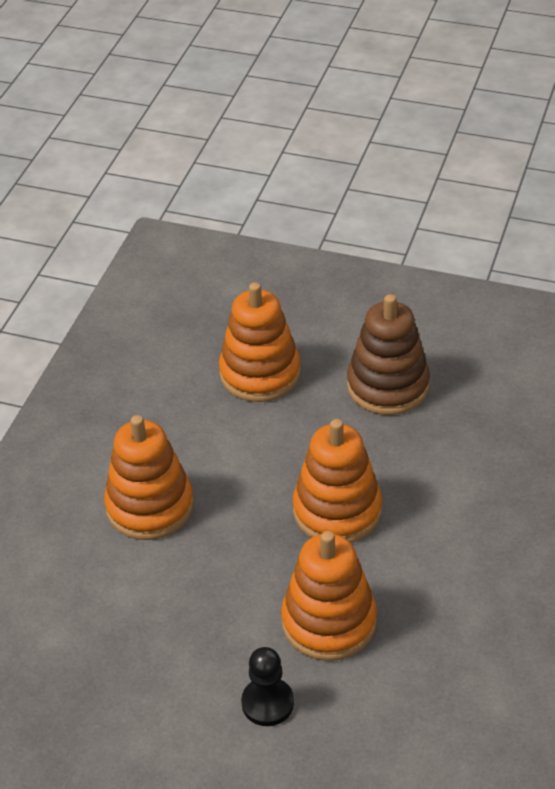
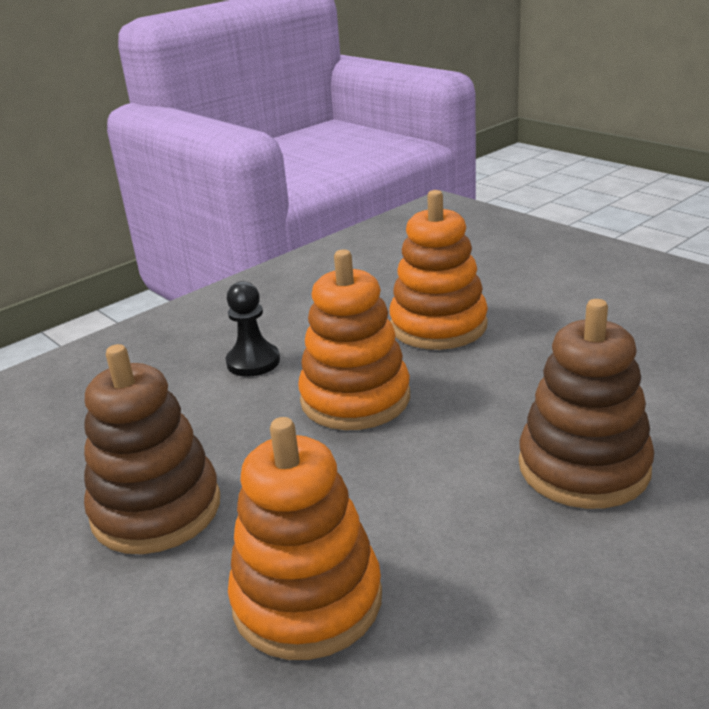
camera: 150 degrees left, 15 degrees down
(150, 506) = (583, 467): orange stacking toy -> brown stacking toy
(267, 703) = (530, 296): black pawn -> black pawn (253, 362)

